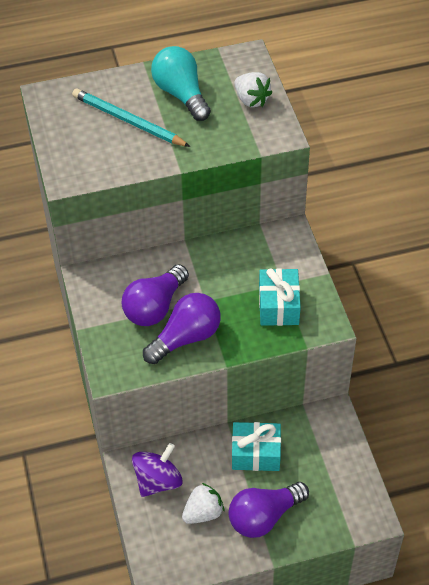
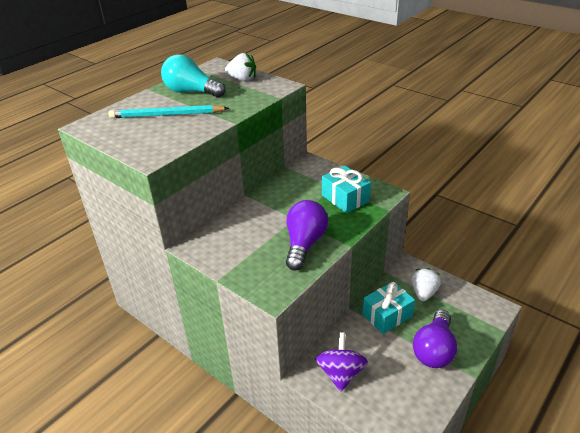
camera: 35 degrees left, 15 degrees down
(155, 307) = (263, 238): purple light bulb -> none
(203, 512) = (393, 374): white strawberry -> white strawberry (423, 293)

